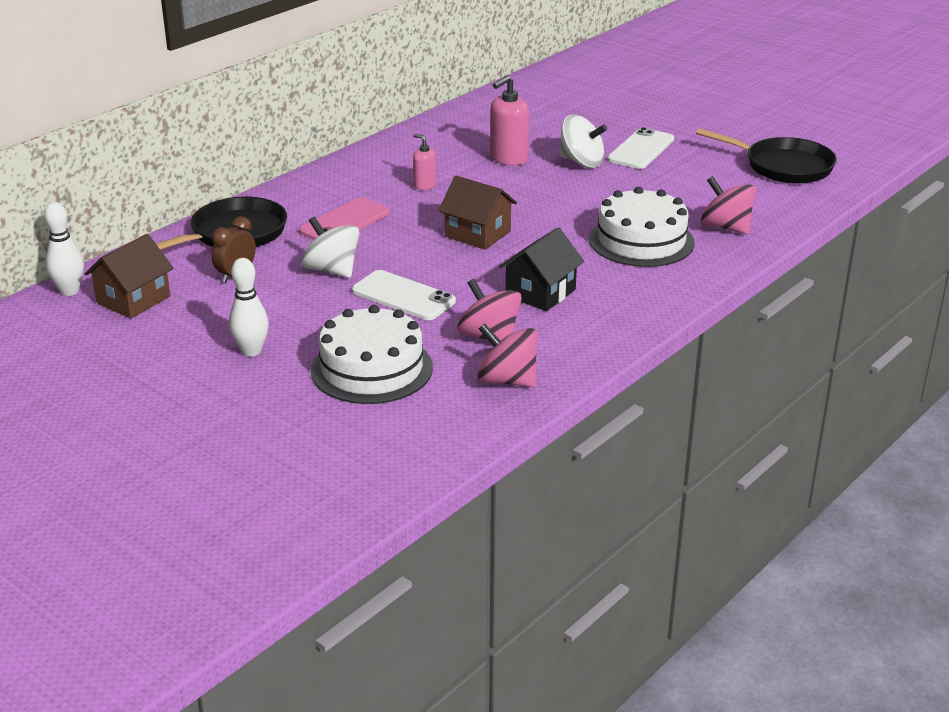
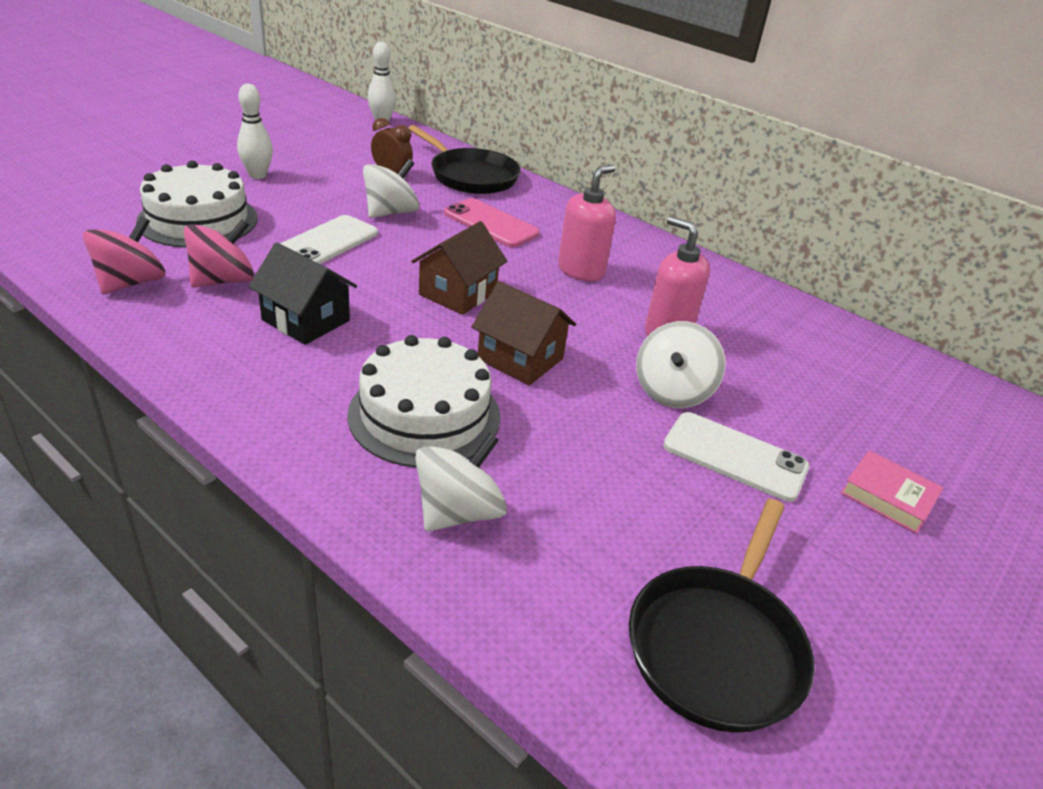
camera: 85 degrees right, 5 degrees up
(133, 300) = (361, 139): brown house -> brown house (520, 359)
(425, 185) = (581, 271): pink soap dispenser -> pink soap dispenser, size x1.70
(657, 114) = (888, 496): none -> pink book
(725, 227) = (458, 512): pink spinning top -> white spinning top

